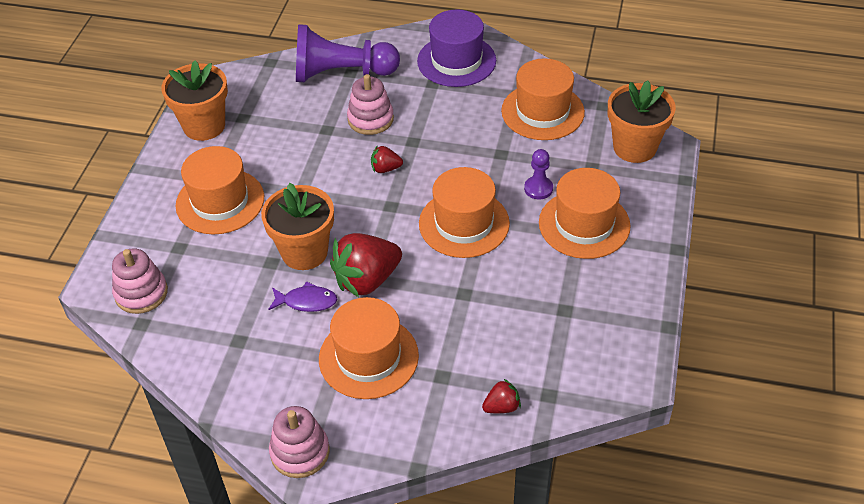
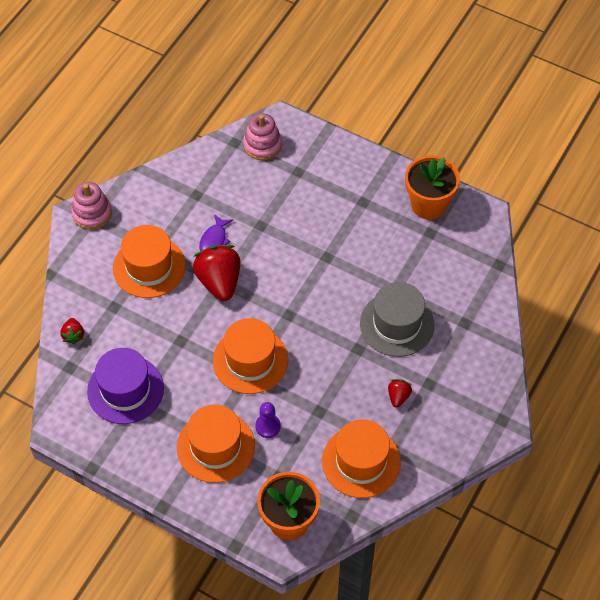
camera: 105 degrees right, 10 degrees up
(220, 201) = (336, 203): orange hat -> none
(304, 252) = (262, 248): orange flower pot -> none
(341, 73) = (465, 315): purple pawn -> none
(370, 119) = (397, 324): pink stacking toy -> grey hat
(385, 169) = (332, 321): red strawberry -> red strawberry (398, 396)
(456, 61) = (455, 412): purple hat -> purple hat (125, 390)

